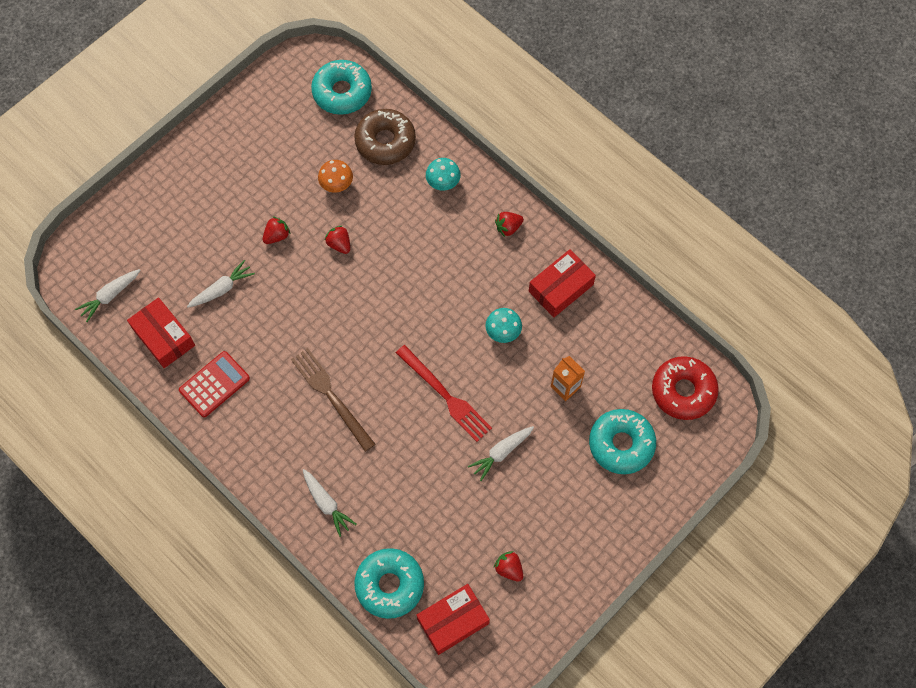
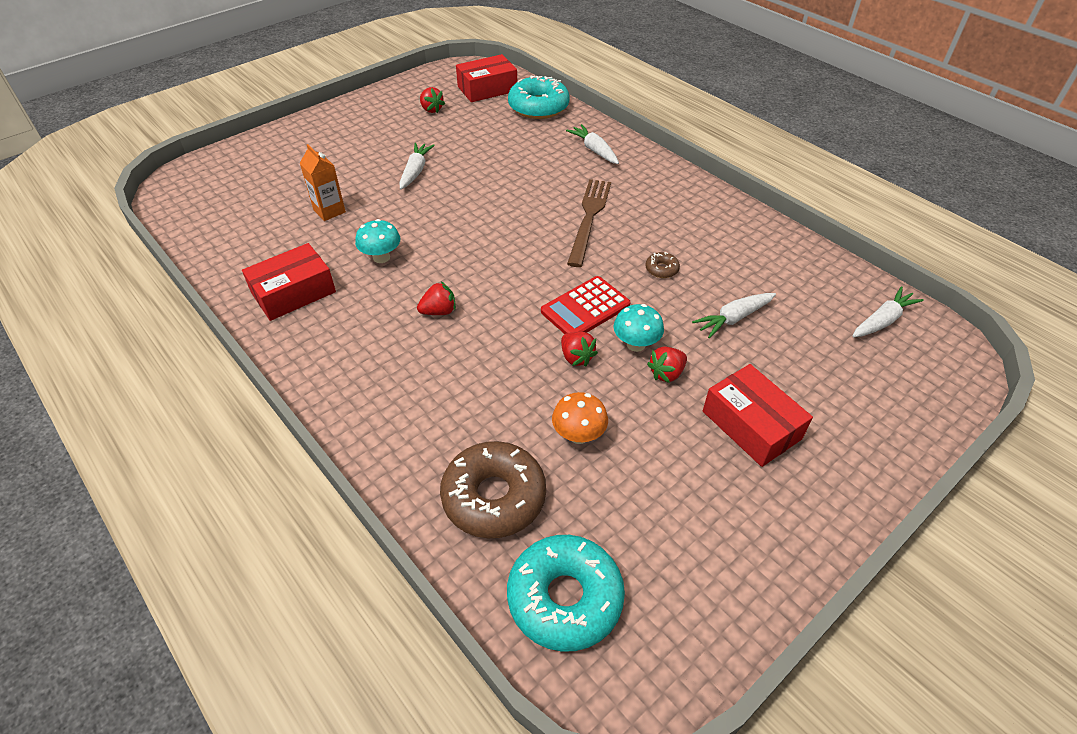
camera: 175 degrees left, 20 degrees down
(164, 337) = (796, 277): red box -> red box (751, 425)
(214, 384) = (723, 234): red calculator -> red calculator (585, 308)
(272, 337) = (661, 269): none -> brown donut
(331, 396) = (589, 218): brown fork -> brown fork turned 135 degrees counterclockwise
(443, 183) = (412, 426): turquoise mushroom -> turquoise mushroom (636, 344)
(445, 395) = (463, 212): red fork -> none
(501, 453) = (415, 171): white carrot -> white carrot turned 45 degrees counterclockwise
(508, 227) = (334, 361): red strawberry -> red strawberry (439, 311)
(621, 444) = (292, 170): turquoise donut -> none
(683, 391) = (205, 201): red donut -> none

